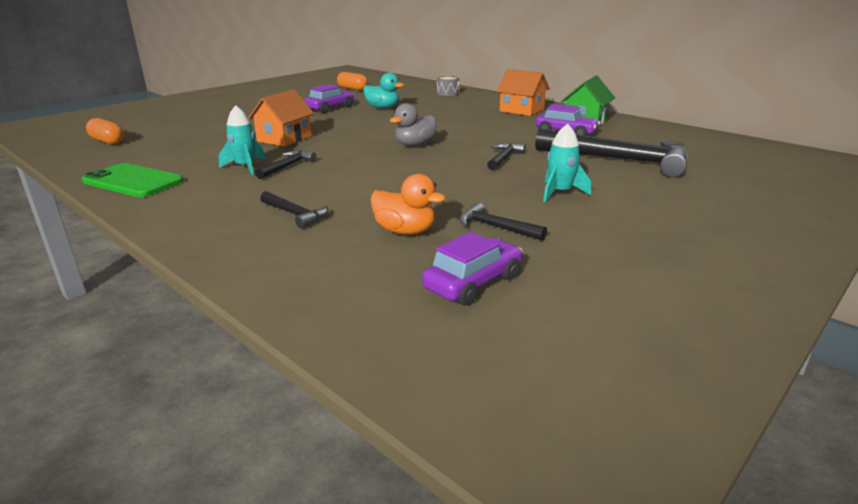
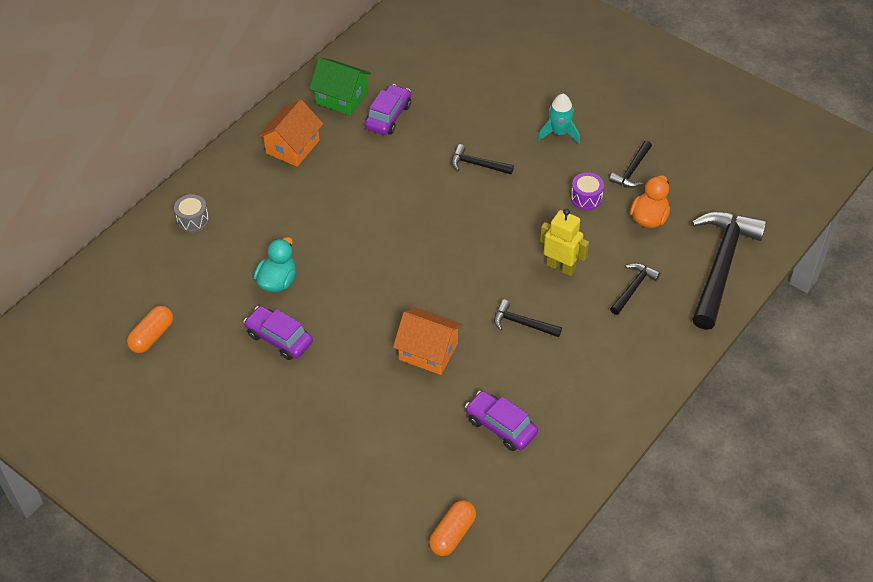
camera: 95 degrees left, 25 degrees up
(133, 181) = (582, 436): green phone -> none
(246, 167) = (528, 357): turquoise rocket -> none
(348, 183) = (561, 267): none -> yellow robot
(415, 145) = (441, 232): grey duck -> none
(448, 200) = (586, 198): none -> purple drum
(473, 283) = (711, 180): purple car -> purple car (501, 426)
(620, 160) = (474, 89): black hammer -> black hammer (721, 265)

